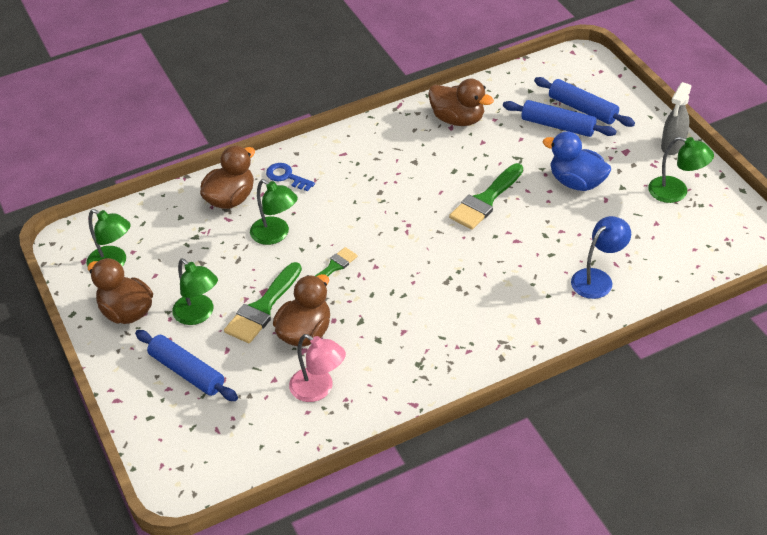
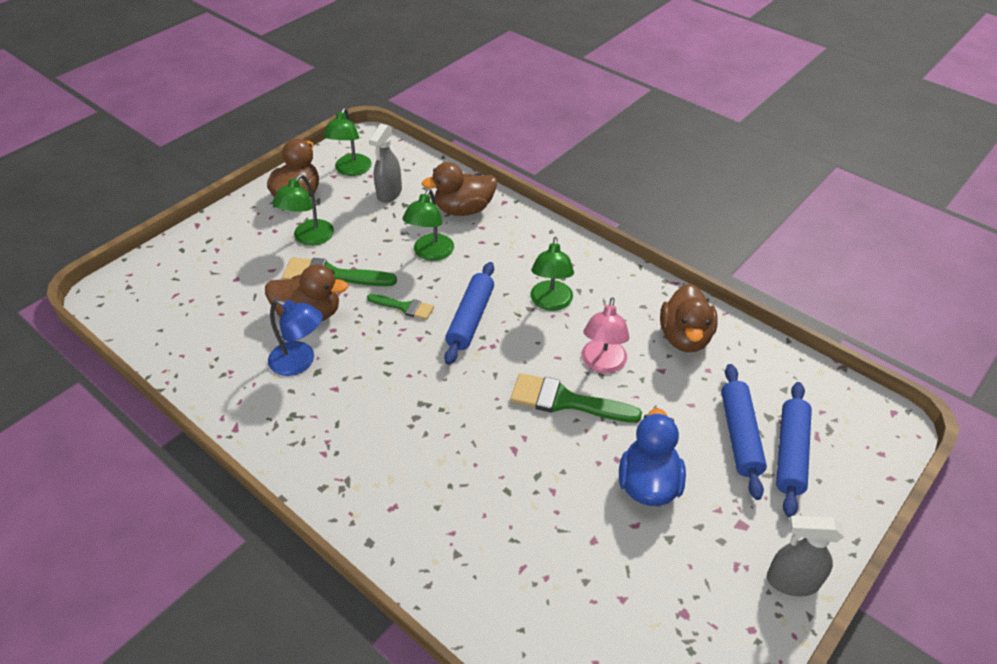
camera: 65 degrees right, 0 degrees up
(171, 244) = (389, 193): none -> grey spray bottle
(187, 371) = (239, 254): blue rolling pin -> blue rolling pin (471, 319)
(230, 199) = (464, 209): brown duck -> brown duck turned 150 degrees clockwise
(286, 176) = (514, 235): blue key -> none
(318, 389) = (238, 347): pink lamp -> pink lamp (602, 364)
(597, 278) = (486, 553): blue lamp -> blue lamp (300, 362)
(676, 192) = (697, 609): green lamp -> green lamp (550, 303)

